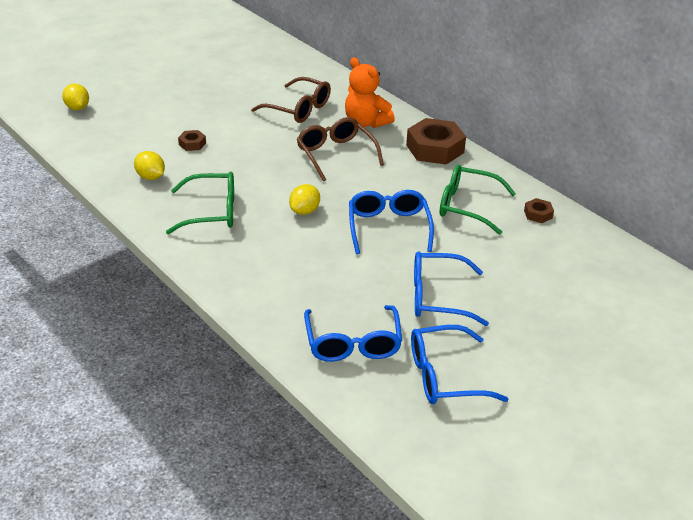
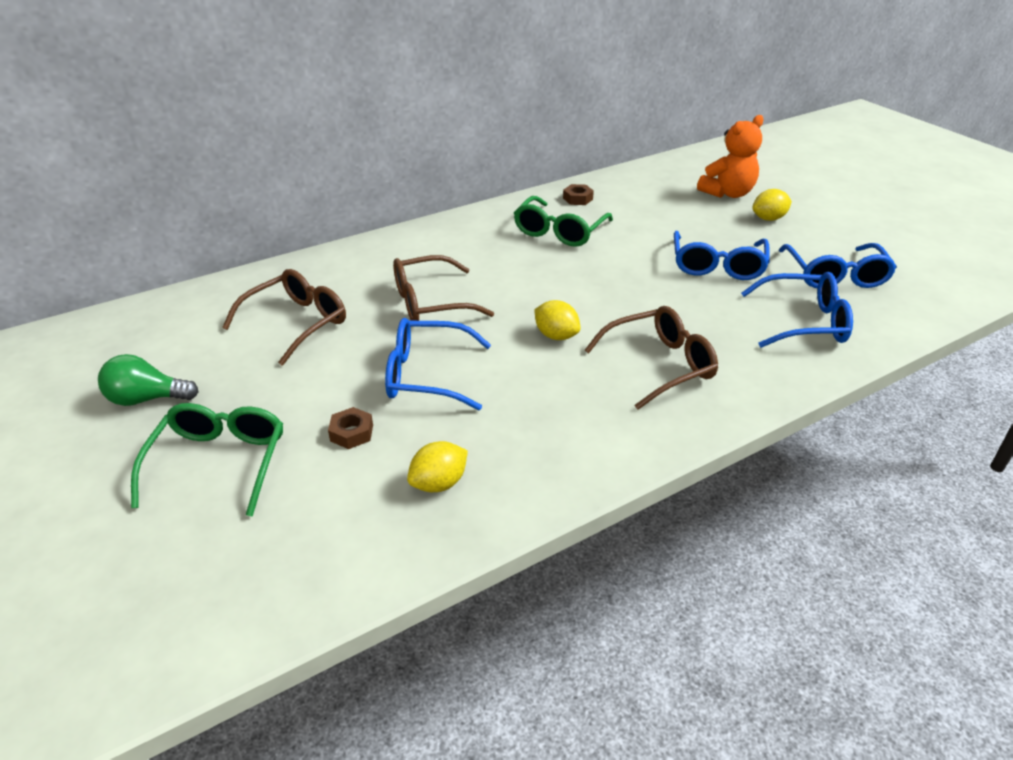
camera: 80 degrees left, 0 degrees up
(77, 108) = (135, 602): yellow lemon -> yellow lemon (768, 219)
(212, 212) = (549, 416): green glasses -> green glasses (219, 462)
(217, 78) = (147, 399): none -> green light bulb
(276, 259) = (660, 365): none -> brown glasses
(366, 122) = (361, 274): orange teddy bear -> orange teddy bear (728, 193)
(388, 227) = (595, 281): blue glasses -> blue glasses (426, 375)
(435, 149) = (440, 236): brown nut -> none

